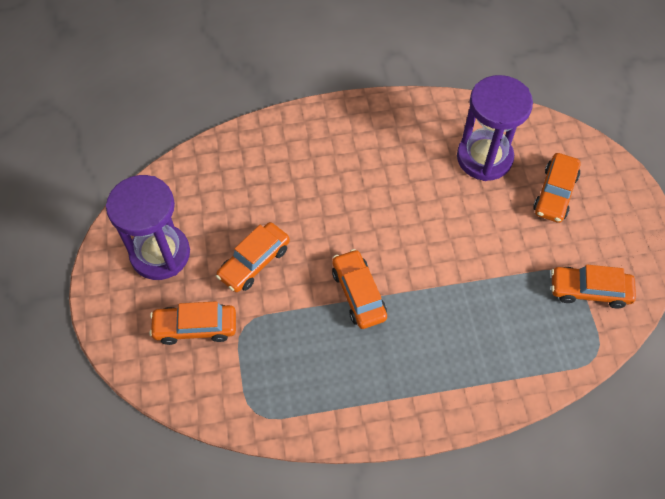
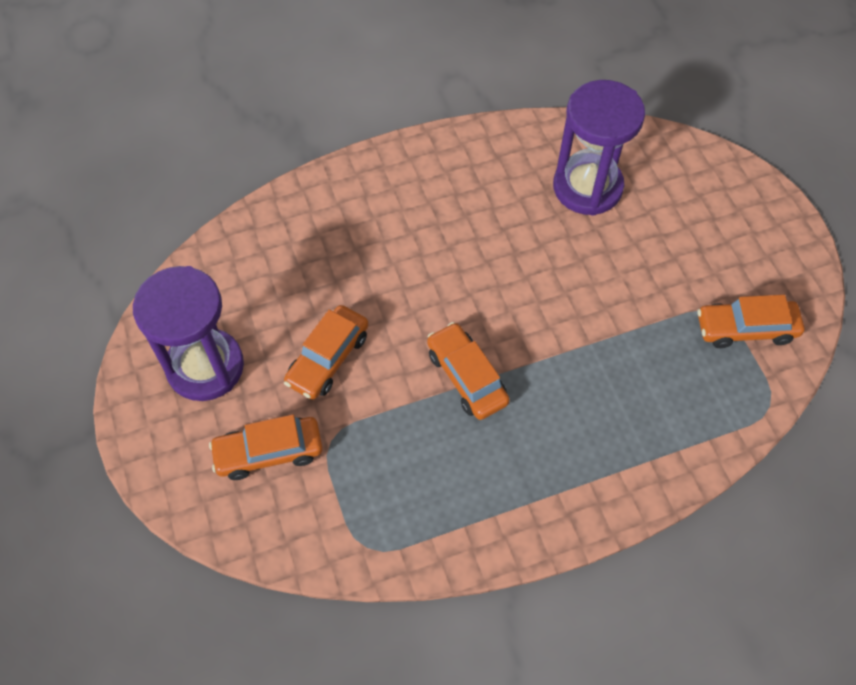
camera: 10 degrees left, 0 degrees up
(555, 193) = (680, 218): orange car -> none

